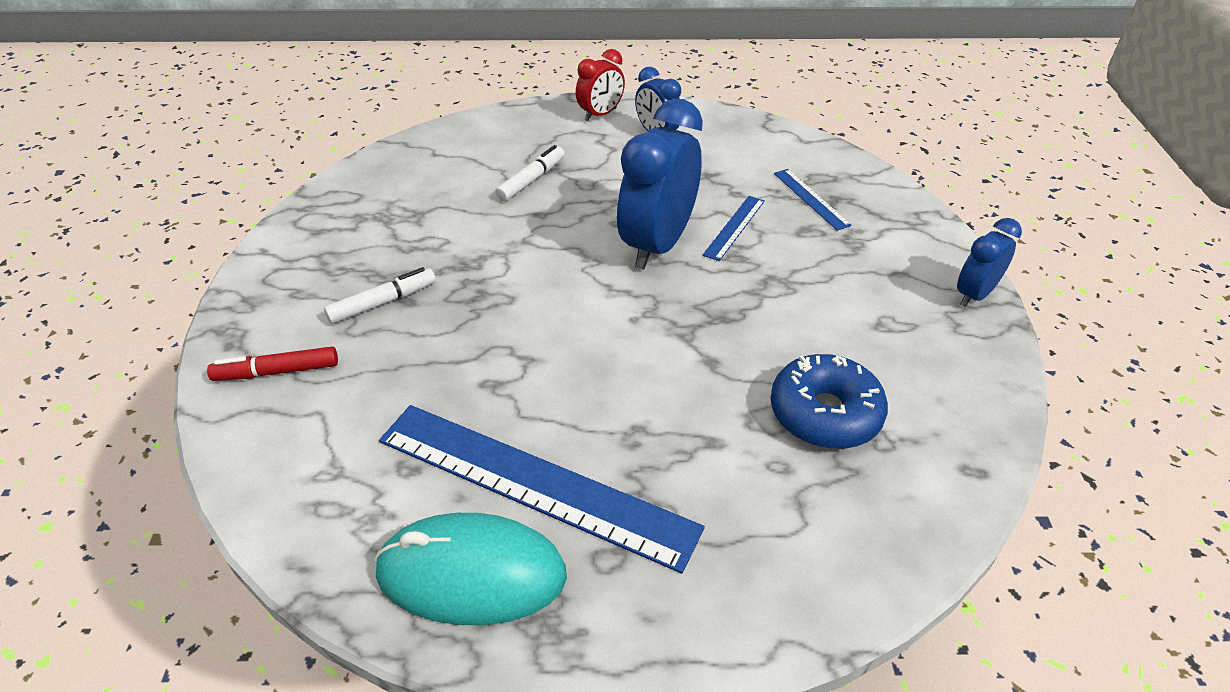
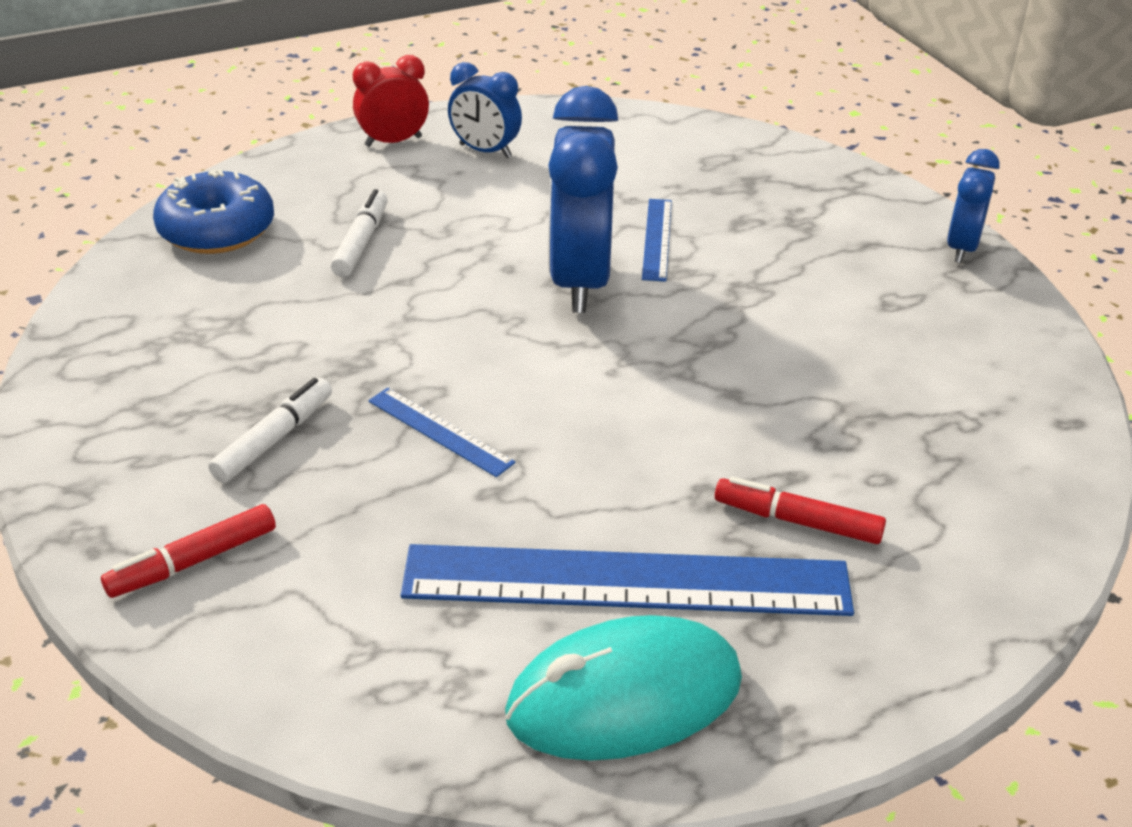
camera: 25 degrees left, 5 degrees down
(600, 114) = (393, 141): red clock -> red clock turned 135 degrees counterclockwise
(691, 480) = (798, 521): none -> red marker
(811, 199) = (722, 186): blue ruler -> blue ruler (440, 431)
(825, 413) = (890, 411): blue donut -> blue donut (217, 230)

